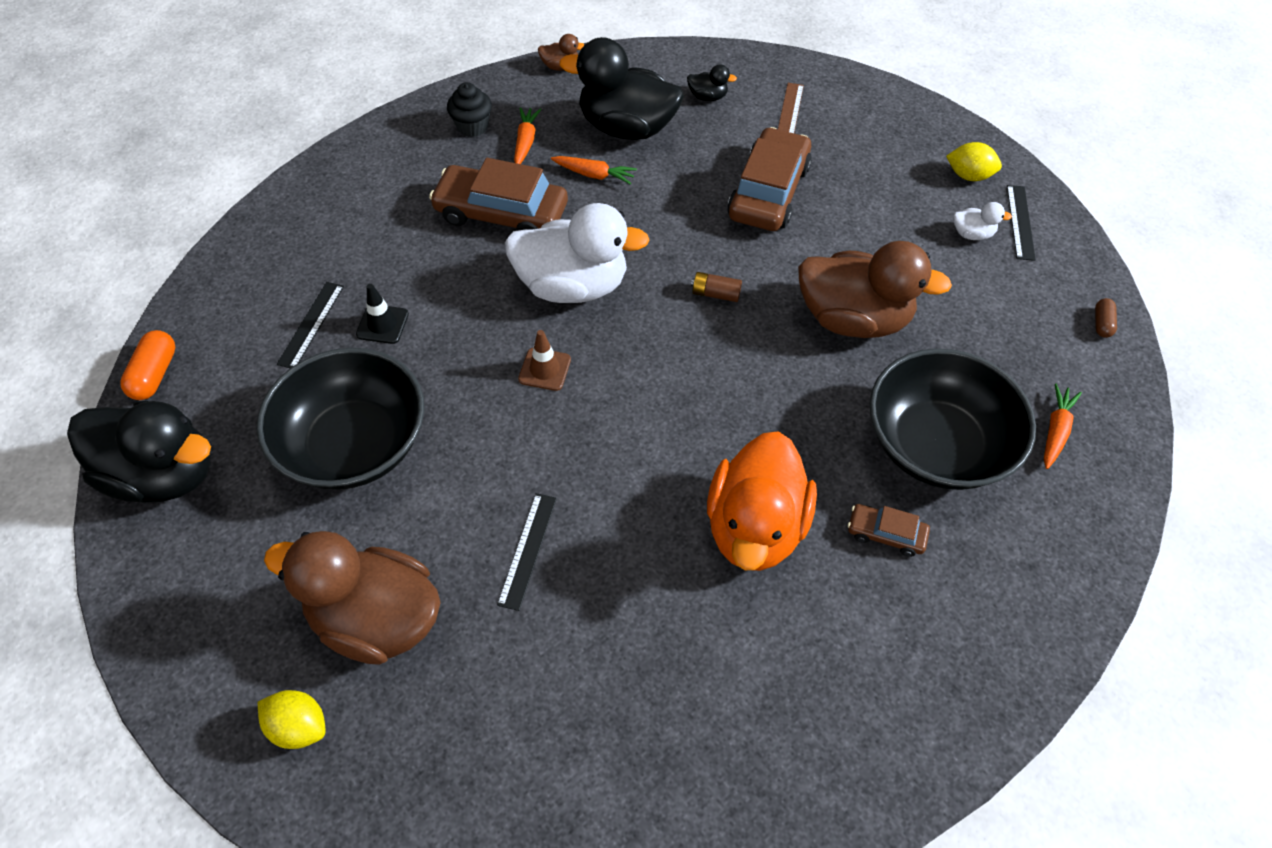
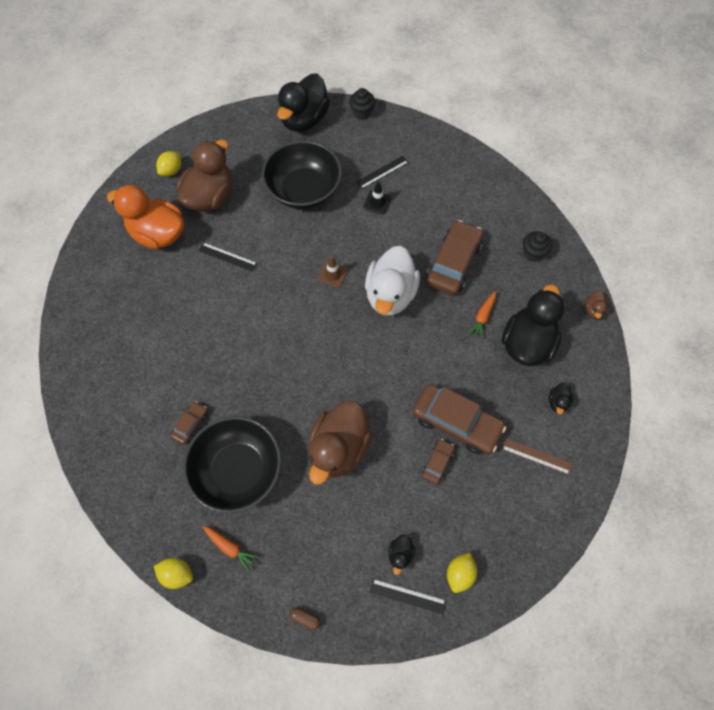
camera: 100 degrees right, 10 degrees up
(155, 374) = (362, 112): orange capsule -> black cupcake
(311, 324) = (382, 172): black ruler -> black ruler turned 60 degrees counterclockwise
(525, 142) = (516, 281): orange carrot -> none
(715, 294) = (372, 371): brown battery -> none
(755, 527) = (212, 360): orange duck -> orange duck (158, 234)
(834, 207) = (437, 463): none -> brown car
(972, 234) = (400, 554): white duck -> black duck
(1126, 495) = (177, 574): none -> yellow lemon

